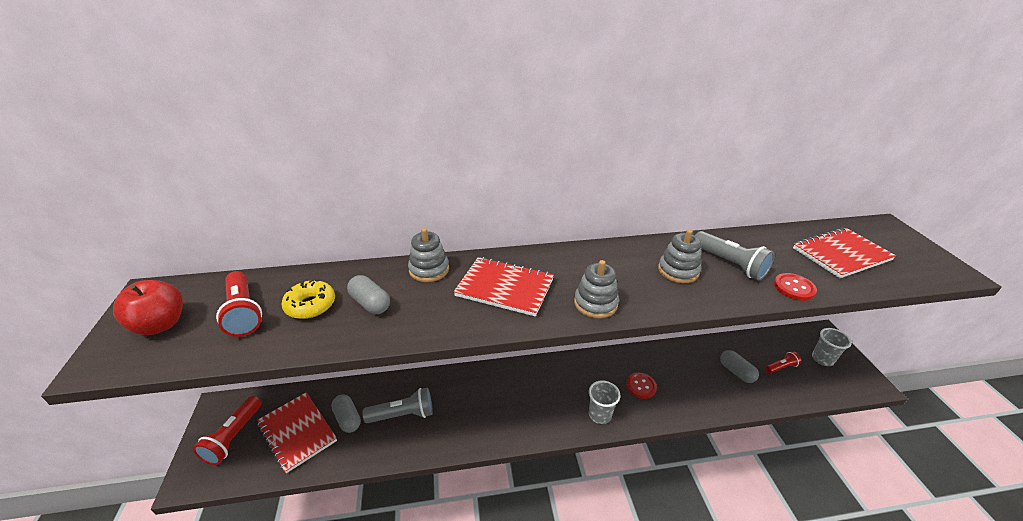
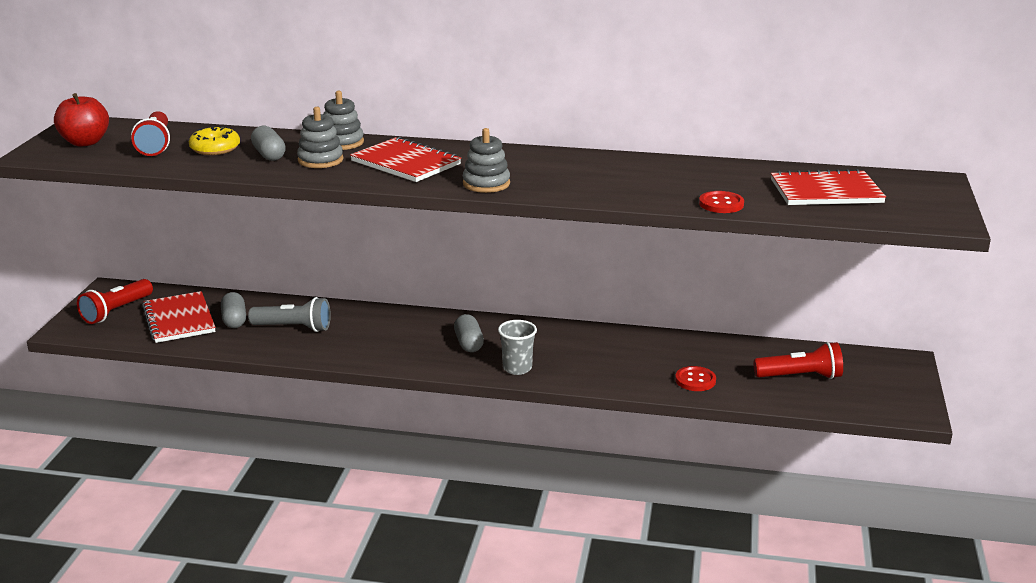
camera: 20 degrees right, 10 degrees down
(641, 386) = (590, 357): red button -> red button (695, 380)
(678, 271) = (605, 177): grey stacking toy -> grey stacking toy (320, 160)
(730, 264) = (673, 180): grey flashlight -> none
(736, 372) = (731, 369): grey capsule -> grey capsule (468, 343)
(781, 367) = (800, 376): red flashlight -> red flashlight, size x1.71
(822, 359) = (871, 381): grey cup -> none

